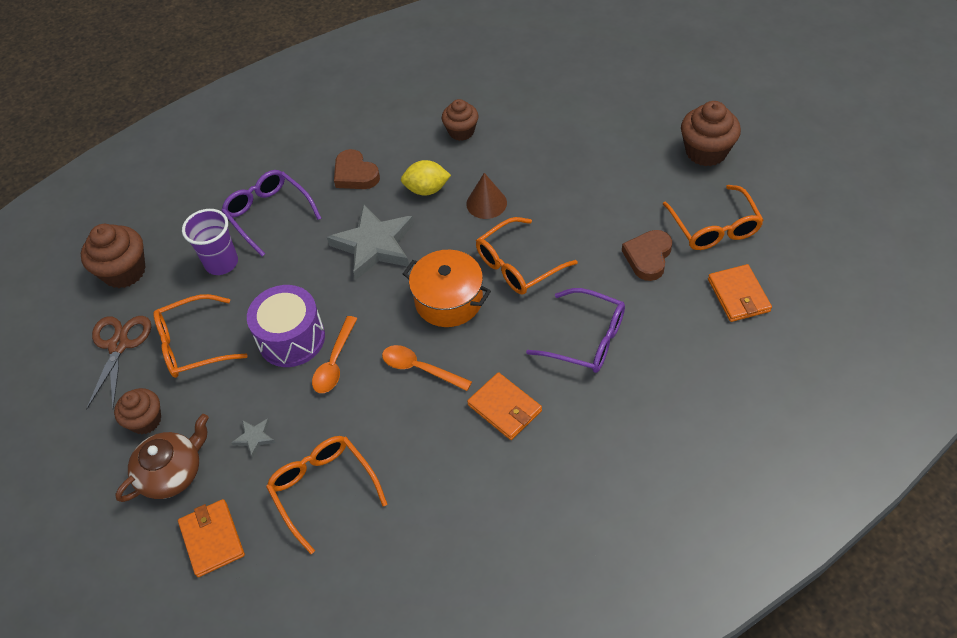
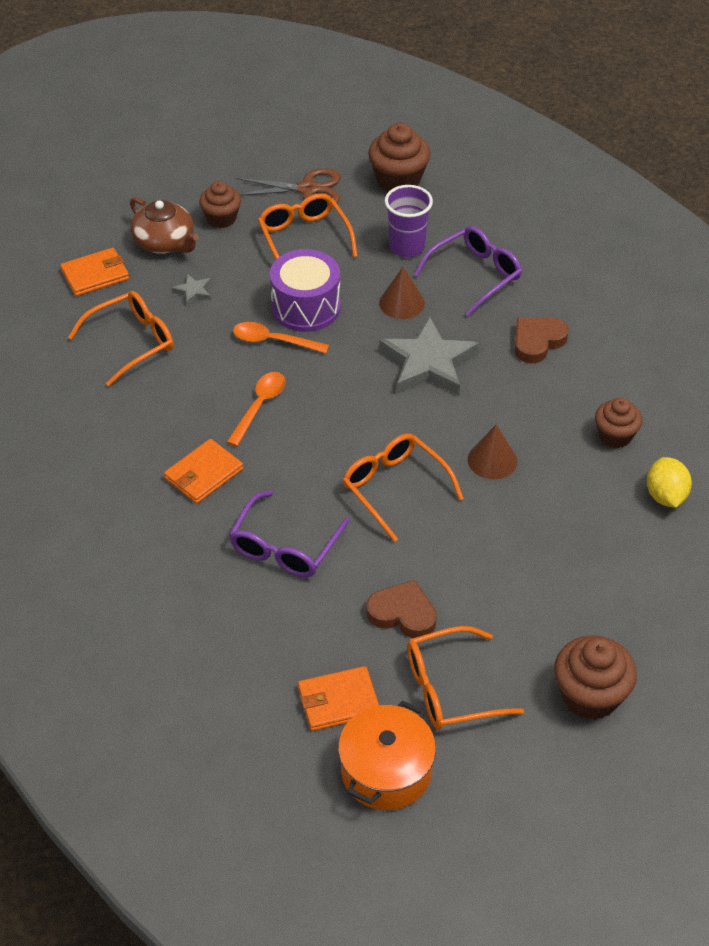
camera: 85 degrees right, 5 degrees down
(296, 265) = (401, 303): none -> brown cone
(427, 189) = (514, 405): yellow lemon -> yellow lemon (665, 496)
(448, 300) = (347, 427): orange pot -> orange pot (386, 771)

